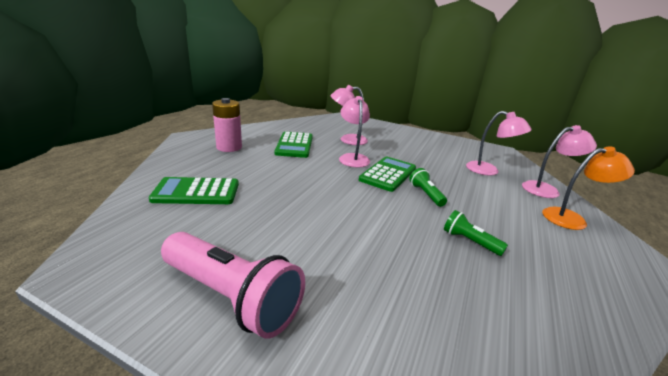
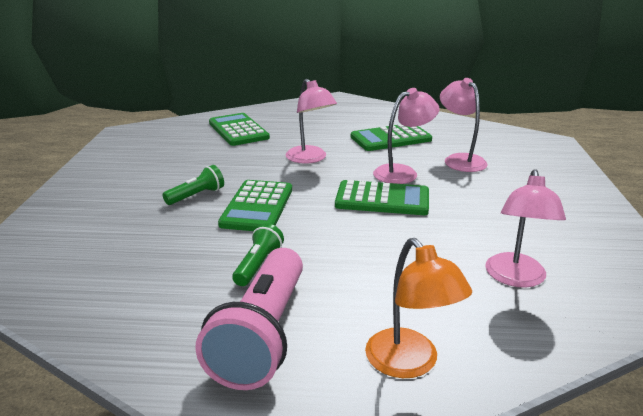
camera: 70 degrees right, 0 degrees up
(229, 147) = (339, 116): pink battery -> none
(231, 297) = (116, 176): pink flashlight -> pink flashlight (262, 335)
(374, 220) = (257, 207): none -> green calculator
(426, 194) = (353, 229): green flashlight -> green flashlight (196, 196)
(547, 190) = (513, 344): pink lamp -> pink lamp (310, 159)

